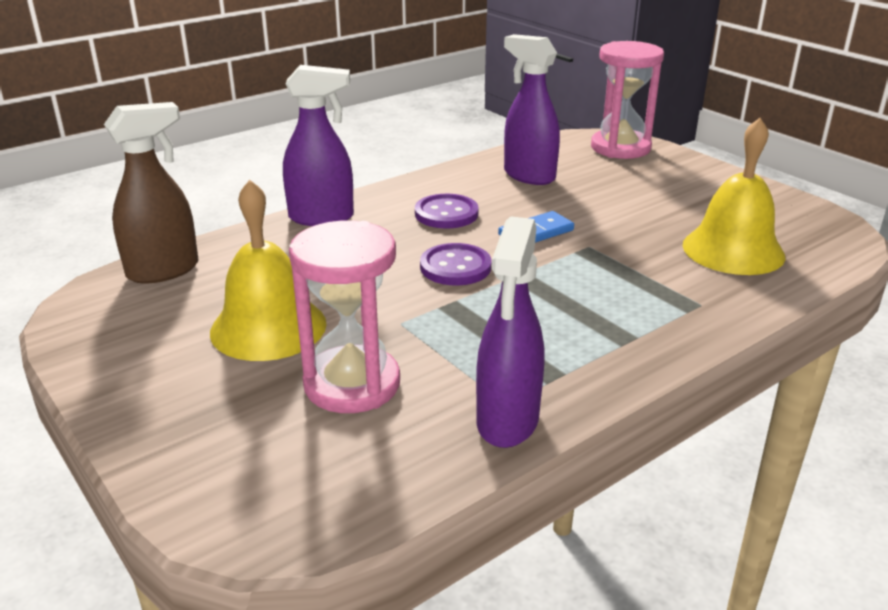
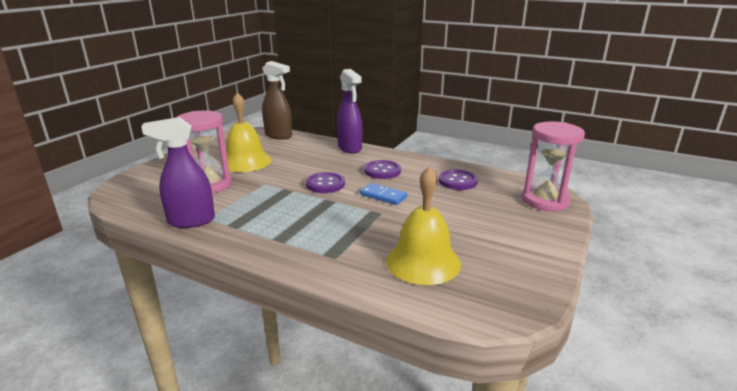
camera: 65 degrees right, 5 degrees down
(528, 176) = (457, 181): purple spray bottle -> purple button

